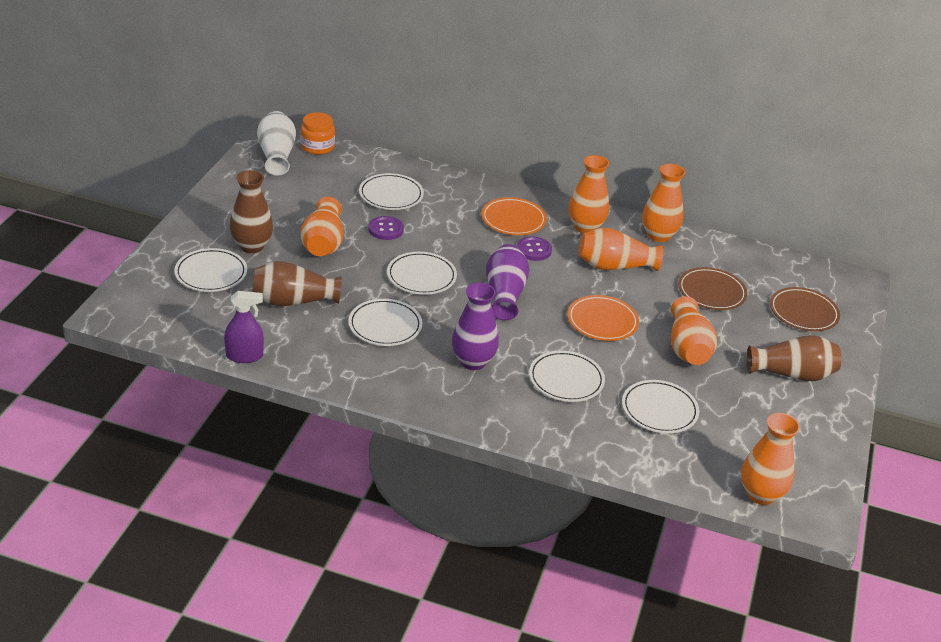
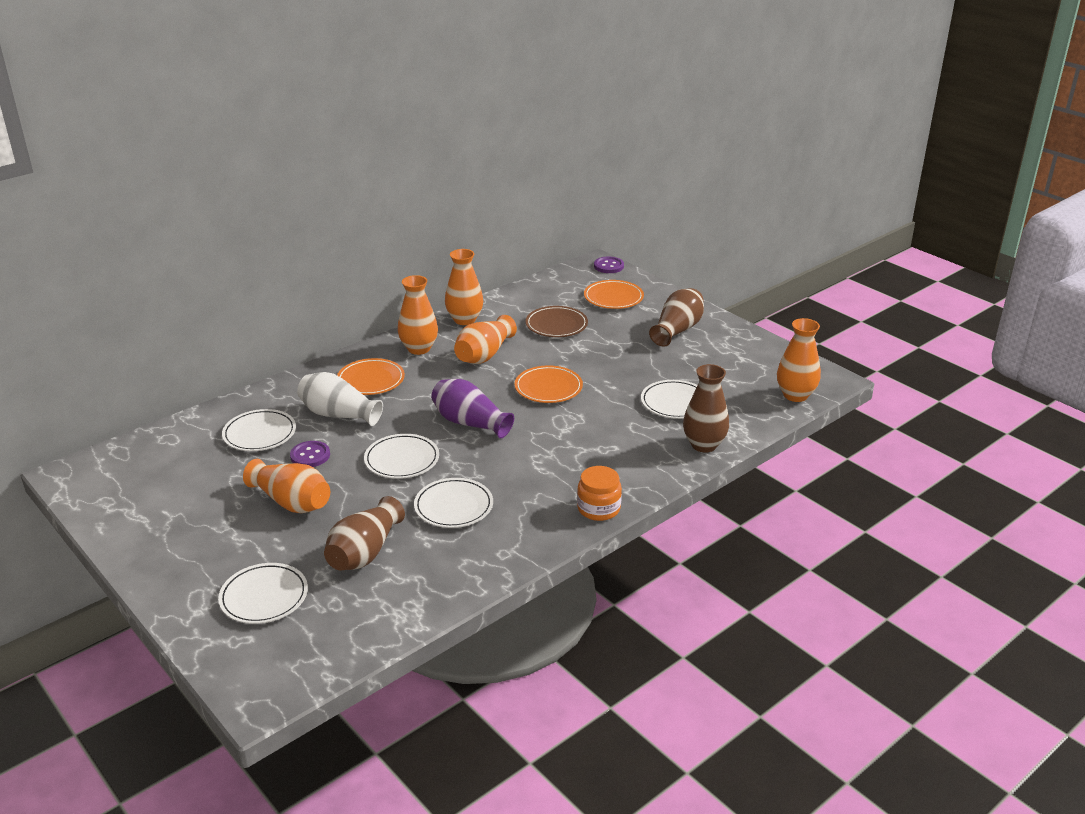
camera: 55 degrees left, 5 degrees down
(244, 356) = (422, 615): purple spray bottle -> none
(252, 246) = (246, 552): brown vase -> brown vase (704, 445)
(276, 155) = (107, 483): white vase -> white vase (338, 415)
(317, 147) = (125, 451): orange jar -> orange jar (598, 508)
(473, 361) = (545, 473): purple vase -> none
(534, 250) = (424, 385): purple button -> purple button (608, 266)
(566, 379) = (606, 433): white plate -> none
(687, 348) = (613, 361): orange vase -> none
(803, 312) = (613, 297): brown plate -> orange plate

